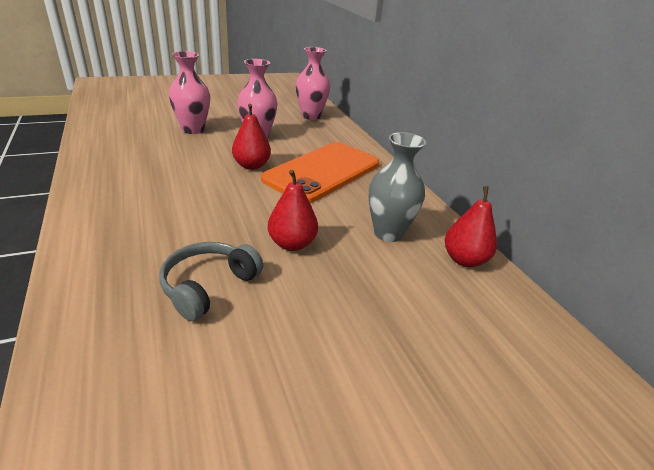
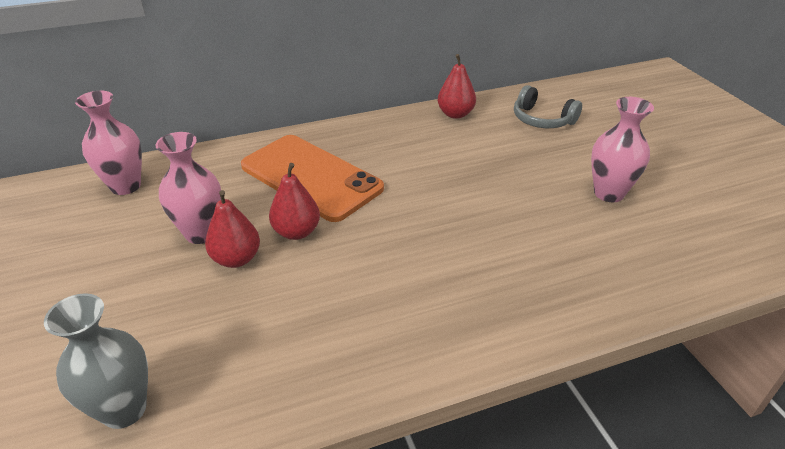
camera: 85 degrees left, 5 degrees up
(193, 130) = (162, 306): pink vase -> pink vase (608, 193)
(208, 286) = (531, 238): grey headphones -> grey headphones (542, 120)
(292, 244) = (457, 196): red pear -> red pear (236, 259)
(388, 233) = (427, 144): grey vase -> grey vase (124, 409)

